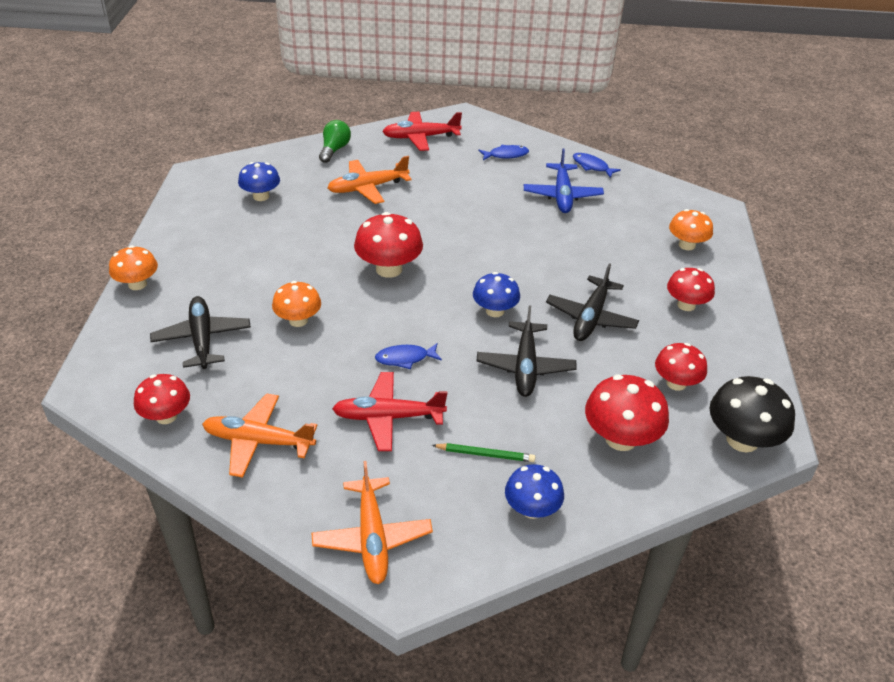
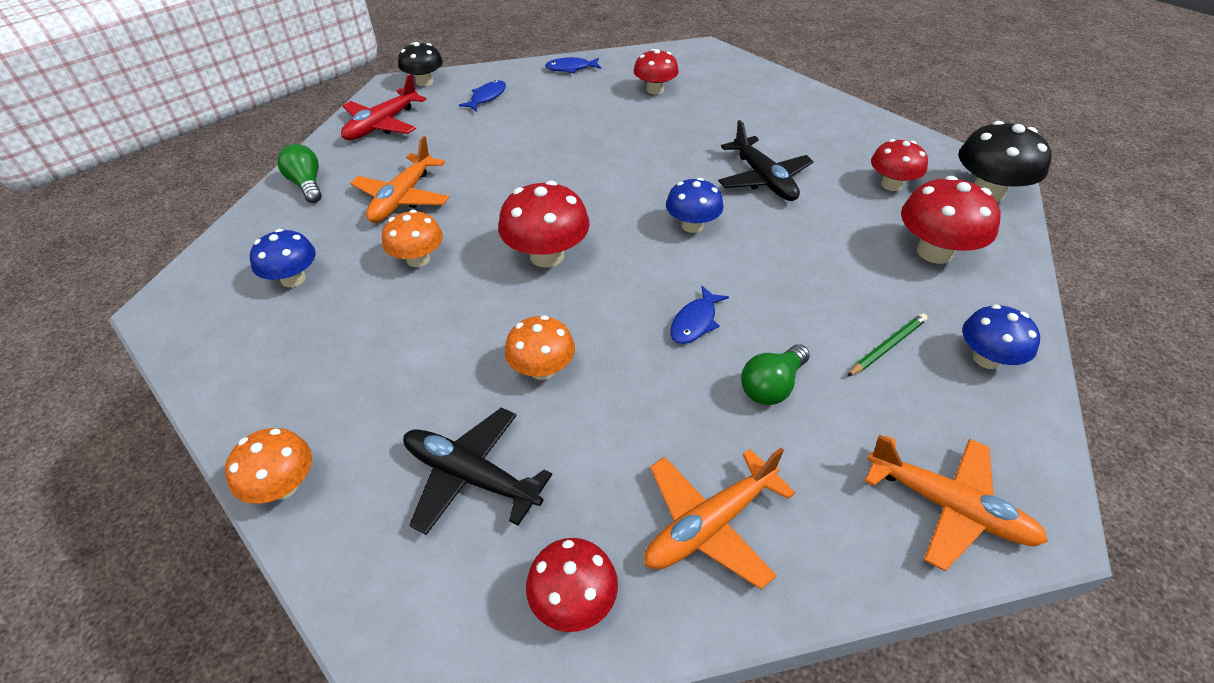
camera: 45 degrees left, 5 degrees up
(388, 417) = (772, 386): red plane -> green light bulb
(485, 123) = (424, 82): none -> black mushroom
(525, 367) = (789, 252): black plane -> none
(562, 195) = (586, 102): blue plane -> none
(686, 305) = (802, 126): red mushroom -> red mushroom (655, 90)
(687, 245) = (730, 85): orange mushroom -> orange mushroom (418, 259)

